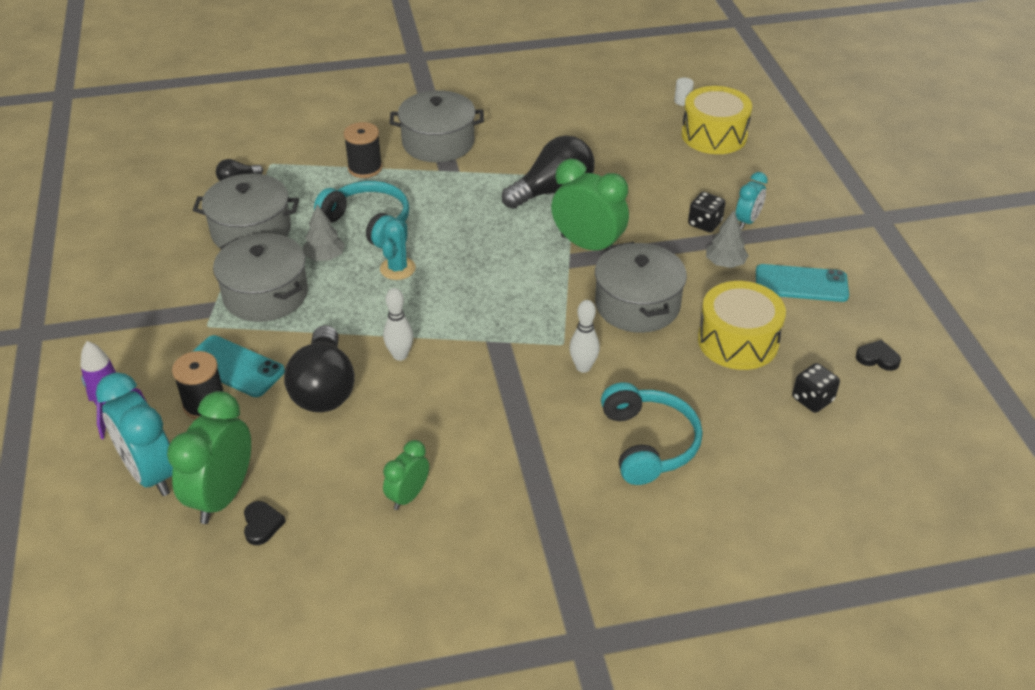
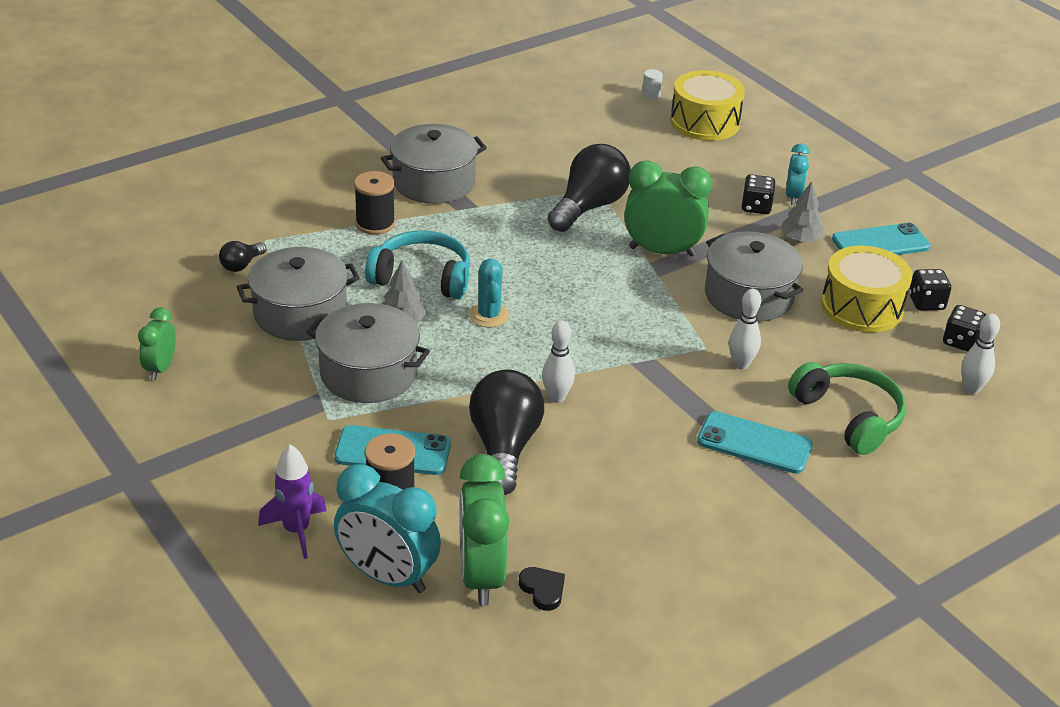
camera: 25 degrees left, 5 degrees down
(324, 388) = (504, 448): black light bulb -> black light bulb turned 150 degrees counterclockwise
(408, 496) = (665, 523): green clock -> green clock (160, 368)
(541, 445) = (754, 443): none -> turquoise phone
(648, 443) = (848, 416): turquoise headphones -> green headphones
(789, 449) = (971, 389): none -> white bowling pin
(805, 352) = (926, 303): none -> black dice
(877, 358) = (989, 292): black heart -> none

